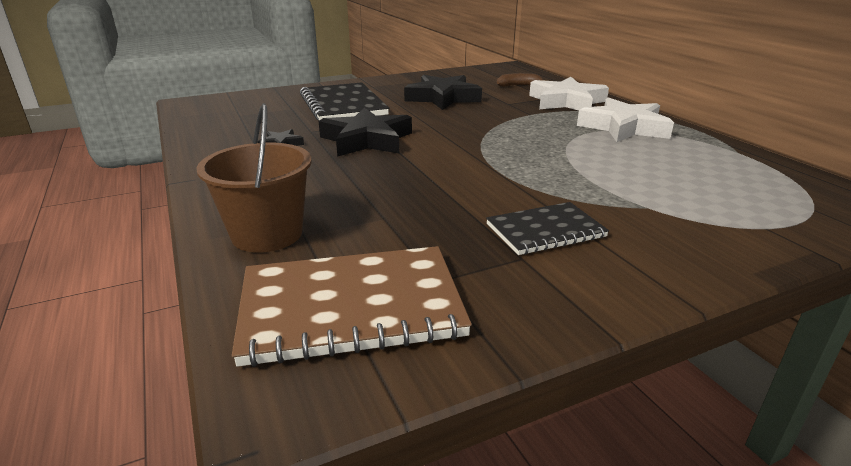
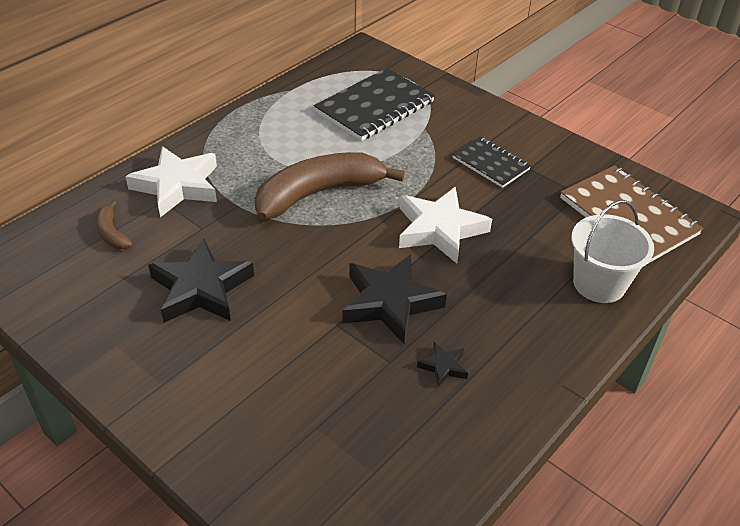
camera: 115 degrees left, 15 degrees up
(267, 234) = (599, 284): brown bucket -> white bucket
(342, 105) = (276, 377): black notebook -> black notebook (374, 107)
(531, 138) = (319, 193): none -> brown banana
(624, 127) = (255, 144): white star -> white star (439, 229)

